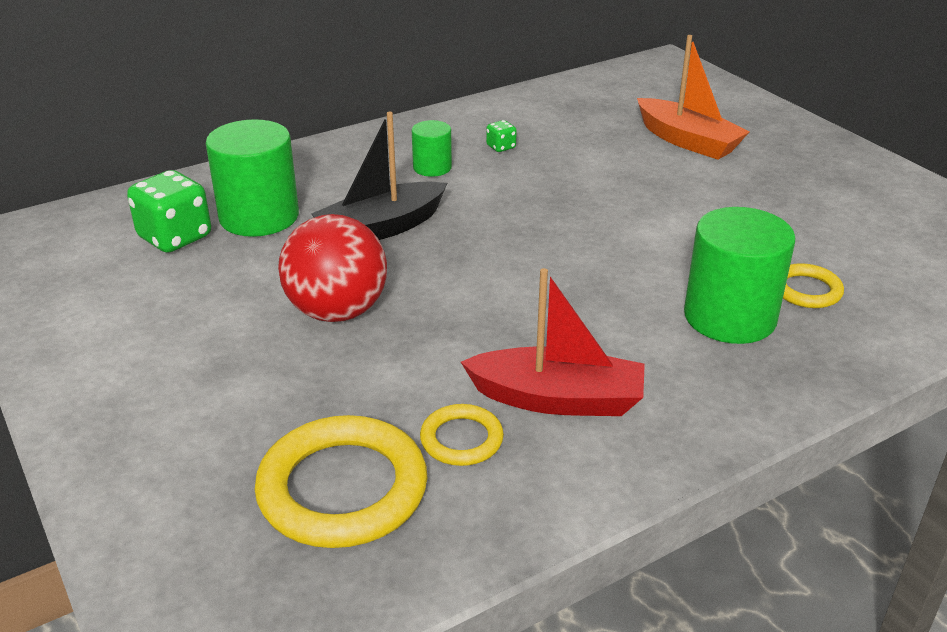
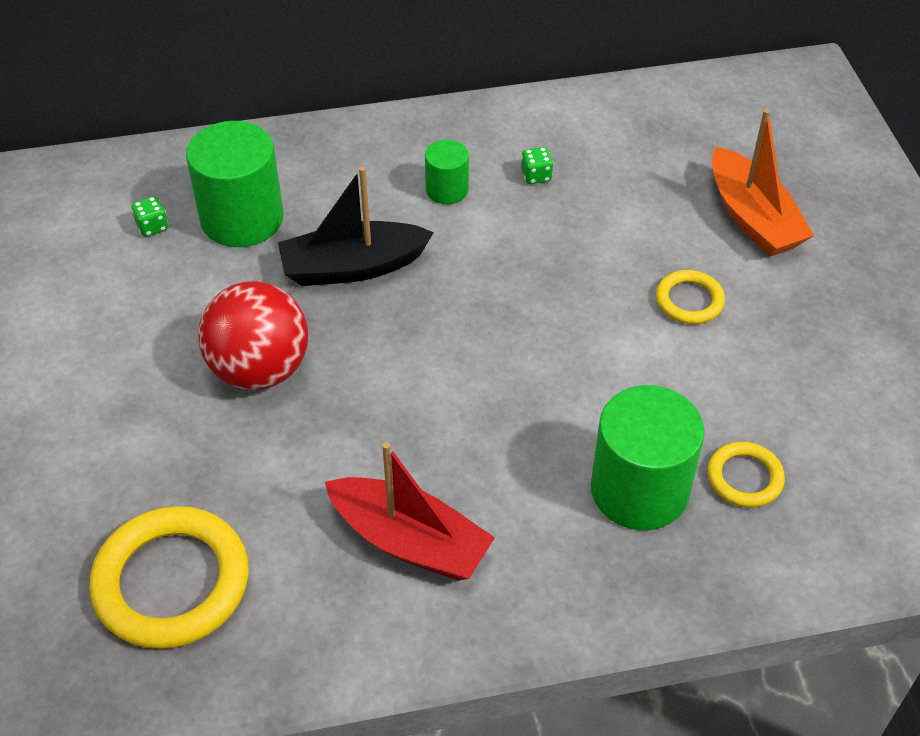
camera: 20 degrees right, 15 degrees up
(175, 237) = (152, 227): green dice -> green dice, size x0.47
(461, 439) = (298, 560): yellow ring -> yellow ring (689, 300)

